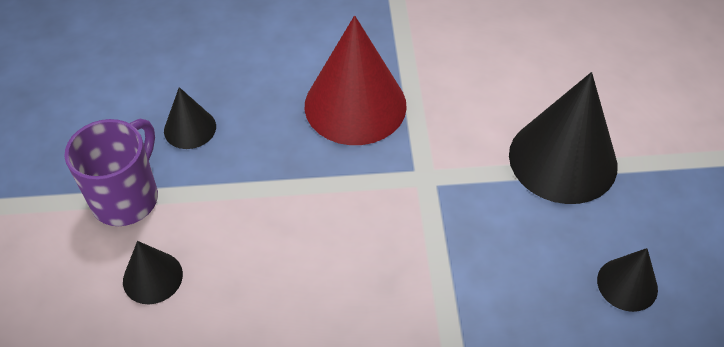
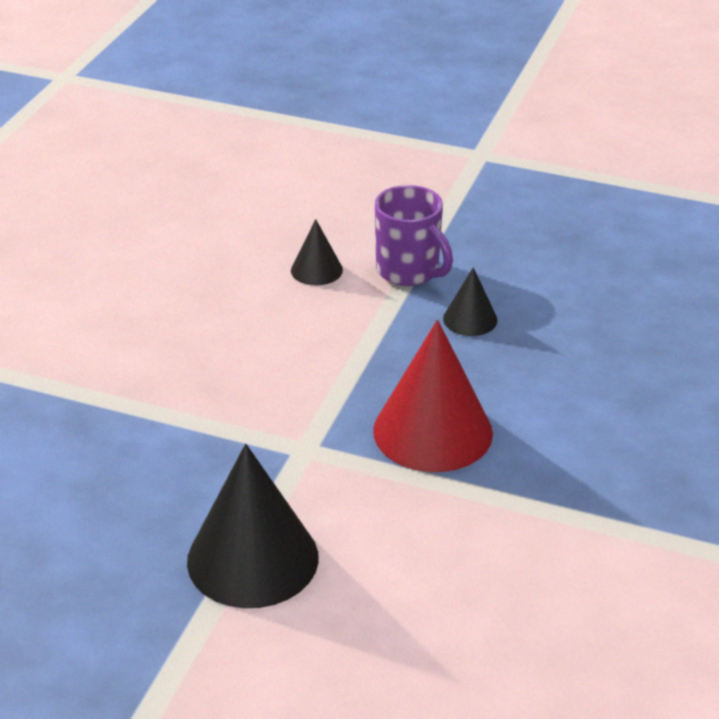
camera: 115 degrees right, 15 degrees down
(627, 284) = (82, 536): black cone -> none

